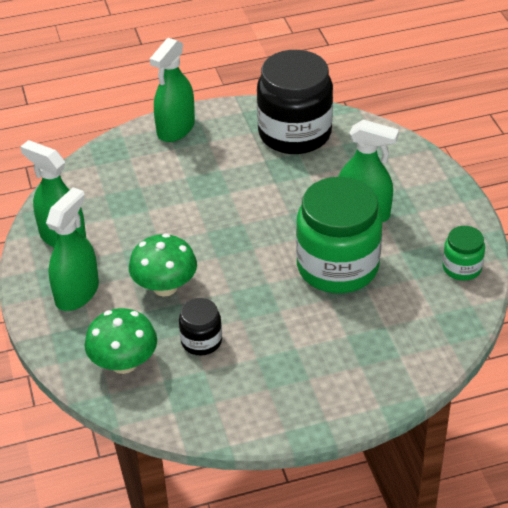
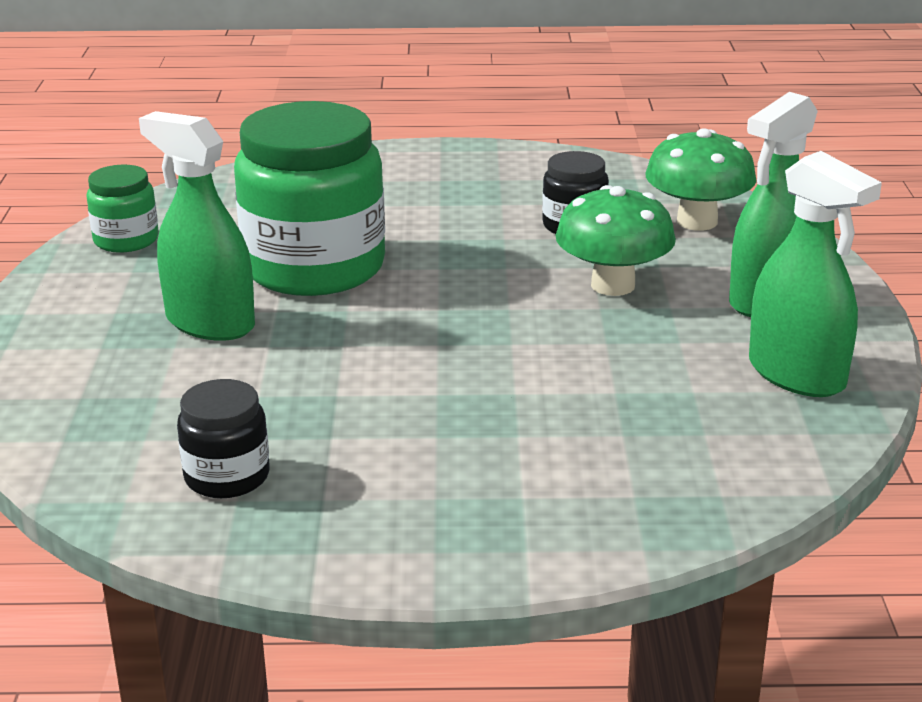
camera: 165 degrees left, 15 degrees down
(176, 129) = (502, 540): green spray bottle -> none
(294, 133) = (227, 476): black jar -> black jar, size x0.48

